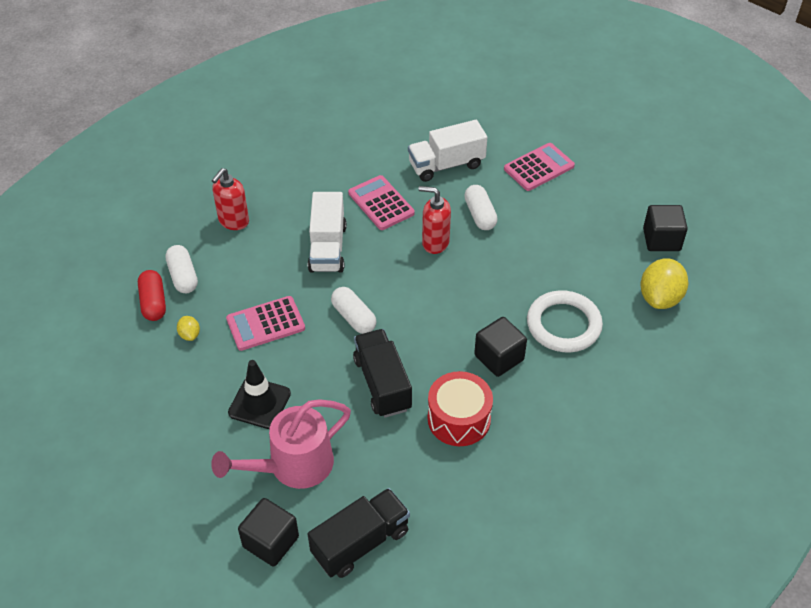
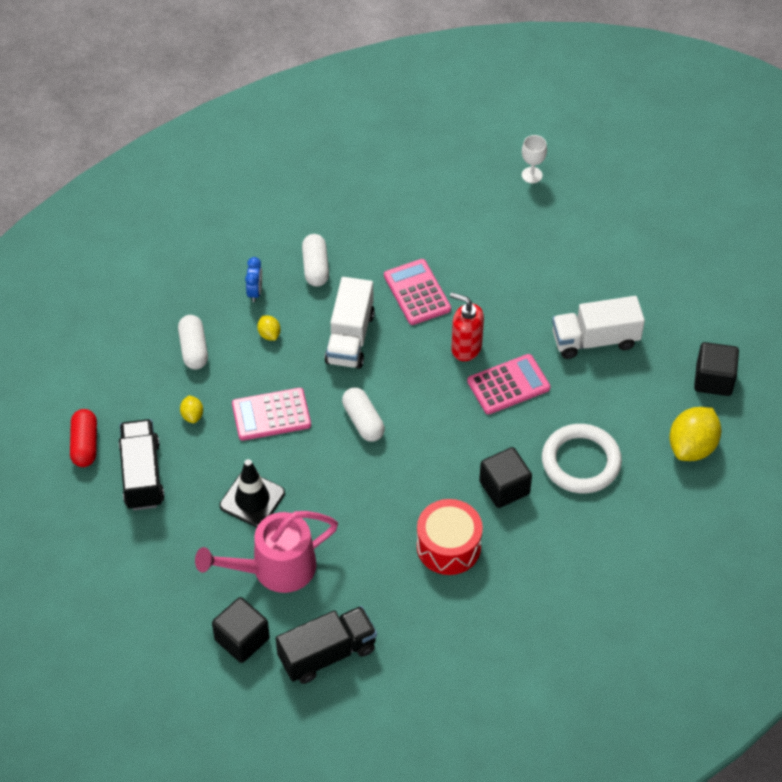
camera: 10 degrees right, 5 degrees up
(153, 302) = (160, 374): red capsule -> red capsule (85, 444)
(233, 221) = (255, 292): red soap dispenser -> blue clock
(252, 255) = (269, 334): none -> yellow lemon
(382, 384) = (379, 498): black truck -> black truck (142, 475)
(446, 165) = (498, 255): white truck -> white truck (595, 340)
(460, 101) = (532, 175): none -> white goblet
(480, 215) = (521, 322): white capsule -> white capsule (315, 267)
(539, 167) = (601, 273): pink calculator -> pink calculator (508, 385)

